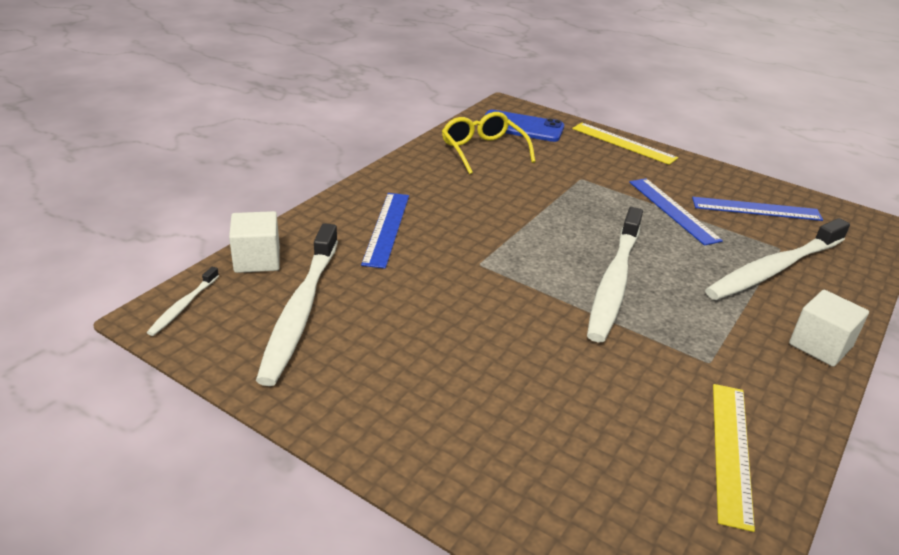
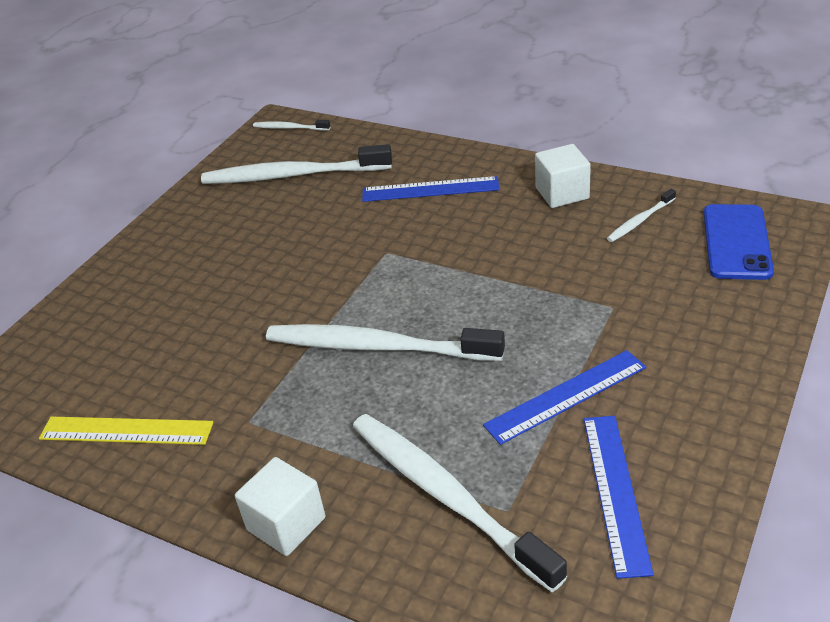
camera: 90 degrees right, 5 degrees up
(257, 260) = (357, 140): white cube -> white cube (562, 193)
(483, 150) = (640, 221): yellow glasses -> white toothbrush
(623, 143) = (756, 342): yellow ruler -> none

